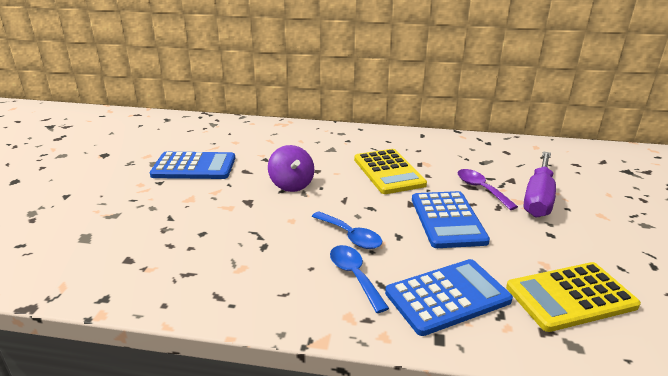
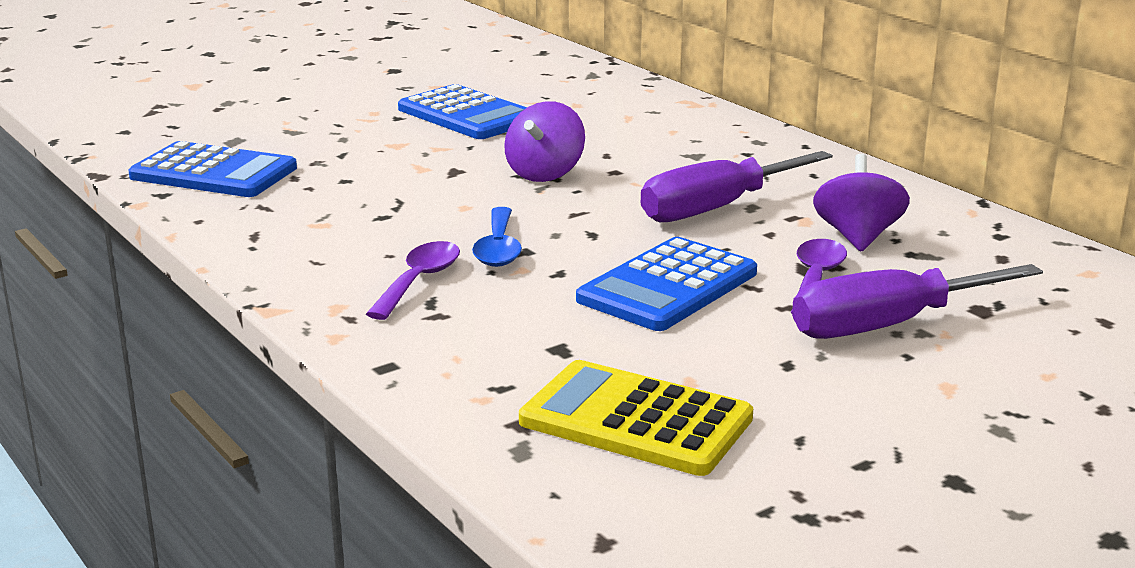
camera: 45 degrees right, 5 degrees down
(354, 276) = (419, 281): blue spoon -> purple spoon
(388, 172) = (716, 208): yellow calculator -> purple screwdriver
(447, 297) = (479, 344): blue calculator -> blue calculator (214, 173)
(455, 163) = (857, 237): none -> purple spinning top

